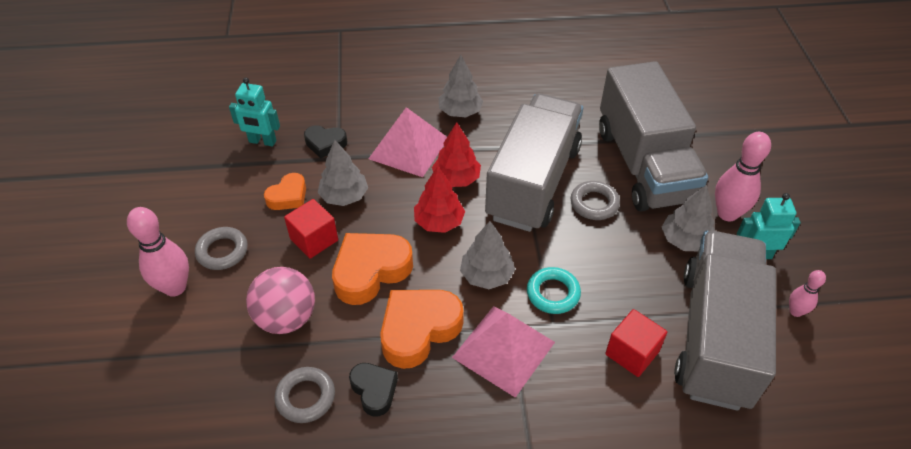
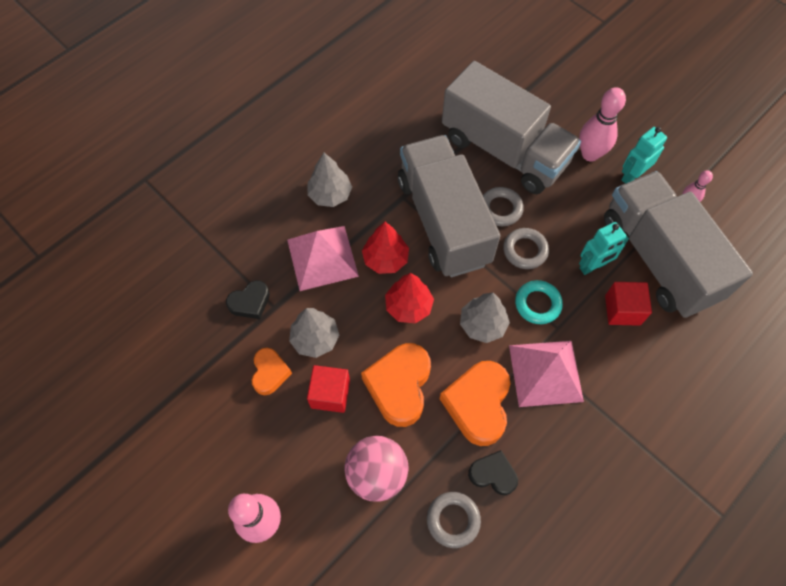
camera: 40 degrees left, 15 degrees up
(222, 251) = (268, 462): grey ring -> grey ring (525, 250)
(262, 141) = (193, 339): turquoise robot -> turquoise robot (592, 266)
(685, 240) = (582, 196): grey tree -> none

